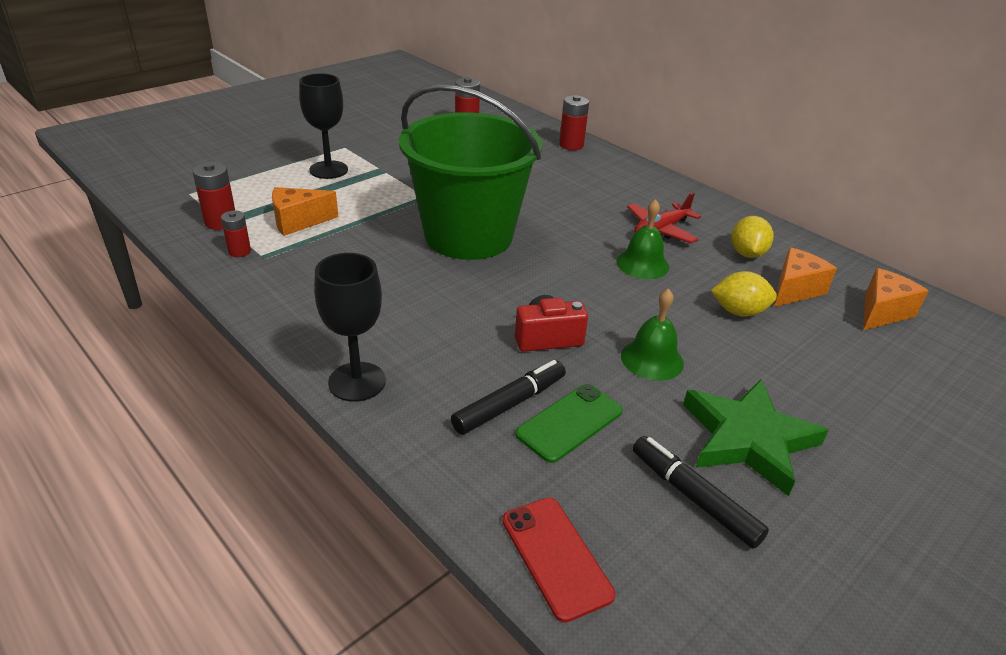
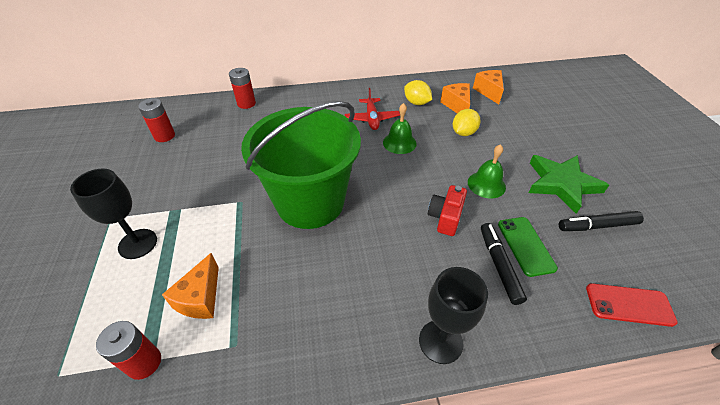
camera: 55 degrees left, 10 degrees up
(239, 251) = (209, 363): red battery -> none

